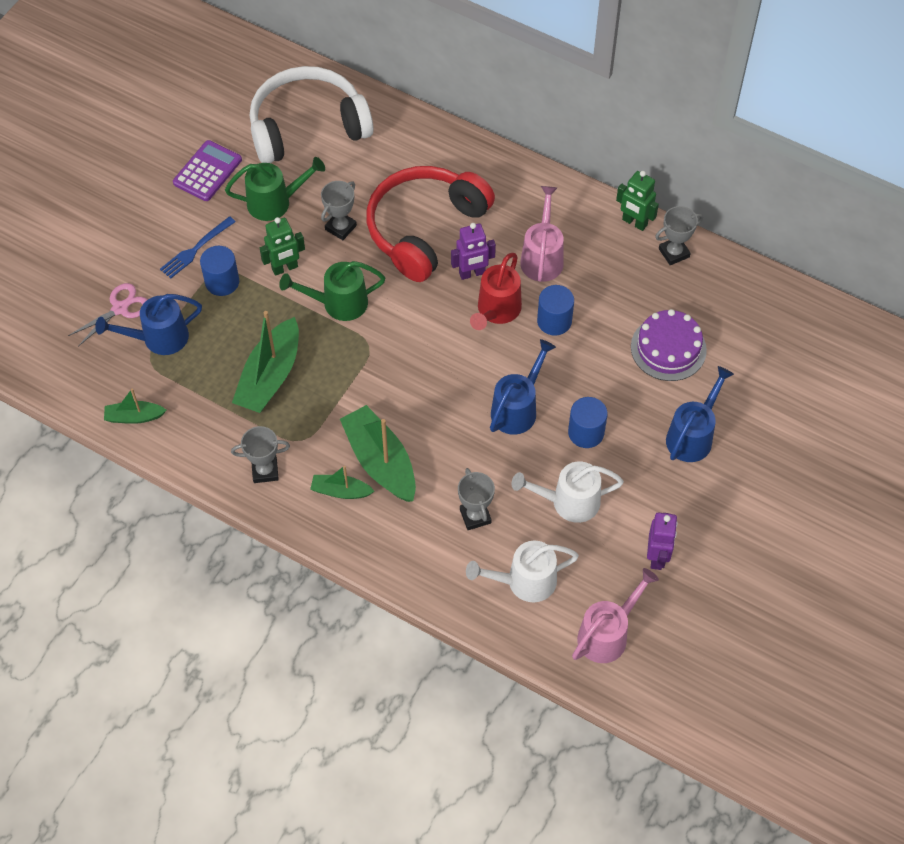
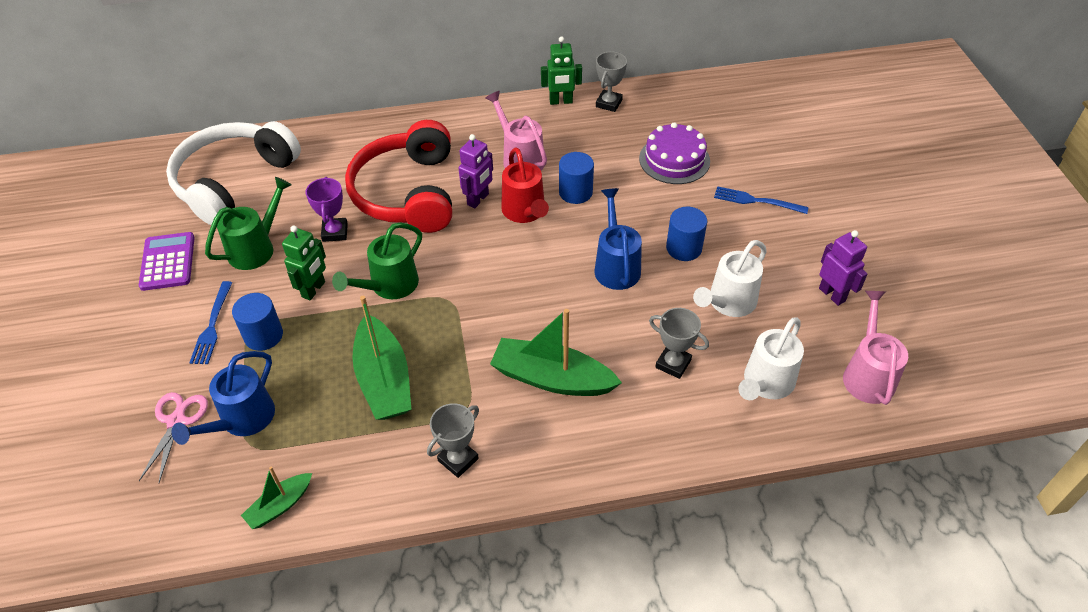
camera: 40 degrees left, 10 degrees down
(340, 227) = (335, 232): grey trophy -> purple trophy
(341, 491) = (543, 426): green boat -> none
(693, 435) = (756, 201): blue watering can -> blue fork

